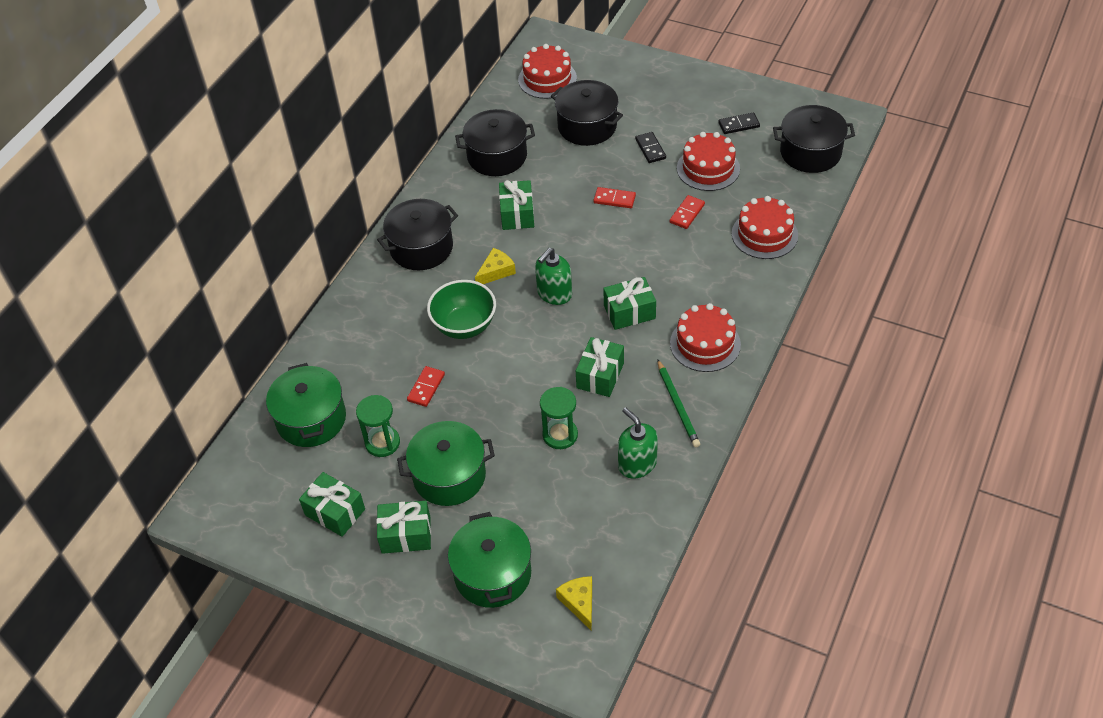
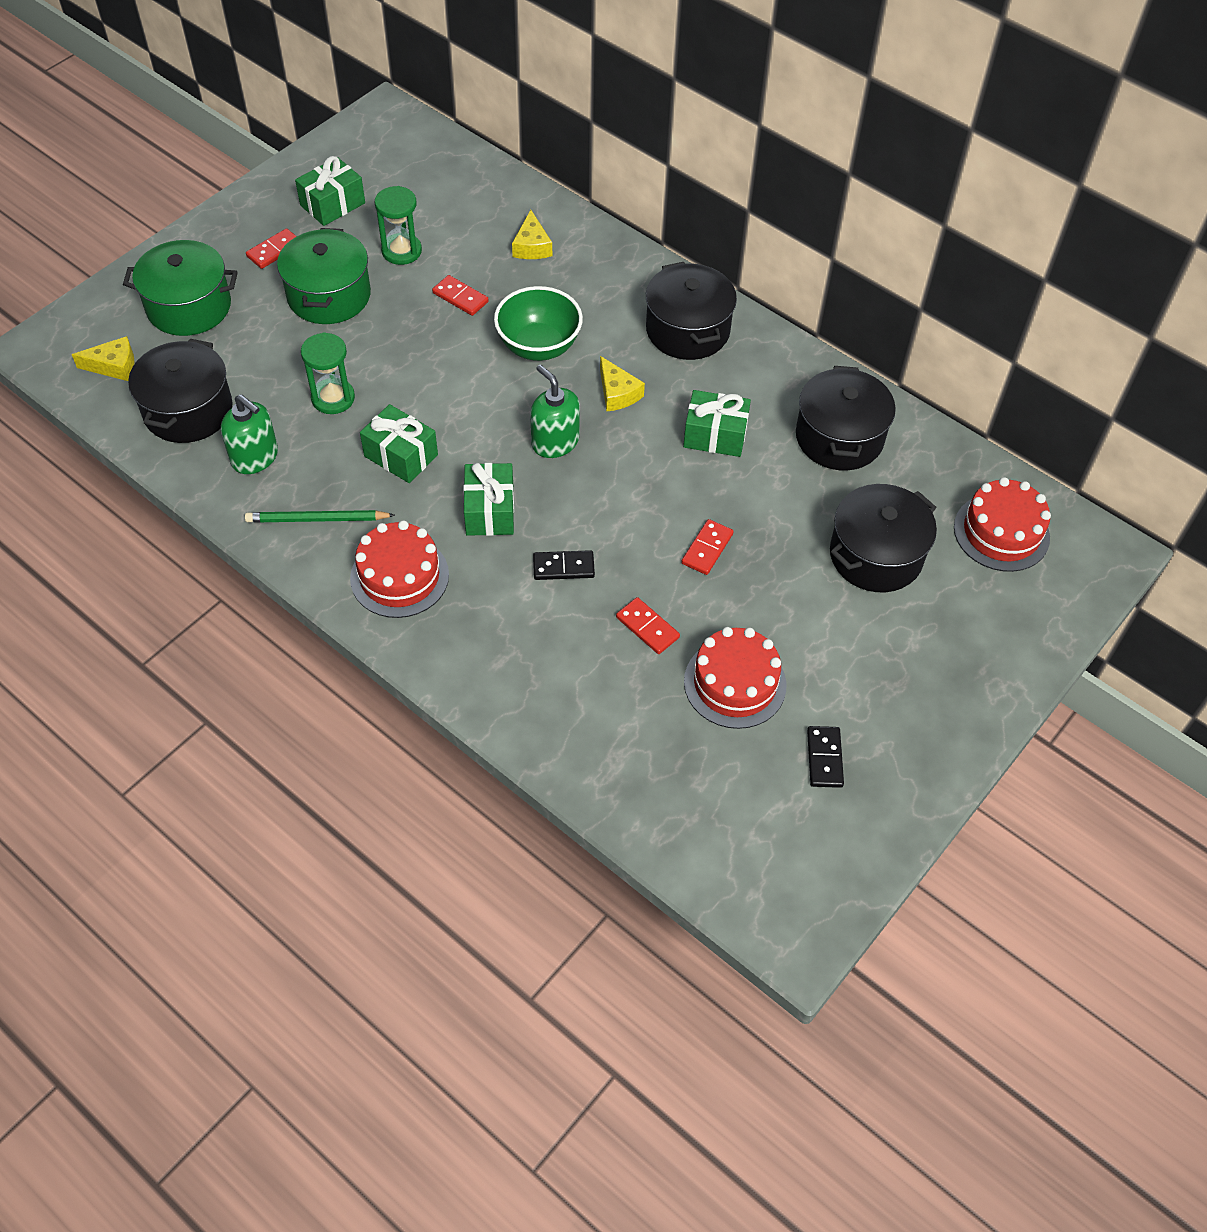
camera: 100 degrees right, 5 degrees up
(311, 419) = (462, 202): green pot -> none
(354, 358) = (532, 246): none -> yellow cheese
(406, 535) = (274, 251): green gift -> red domino
(637, 464) = (255, 457): green soap dispenser -> green soap dispenser turned 60 degrees clockwise
(650, 149) = (801, 621): black domino -> black domino (563, 567)
(764, 234) = (569, 712): red cake -> none
(810, 152) = (727, 841): black pot -> black pot (188, 410)

